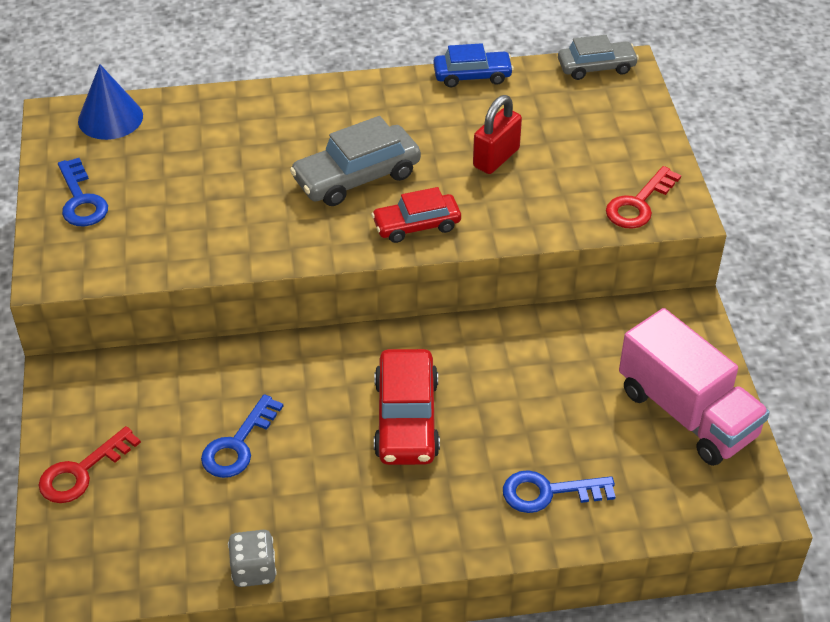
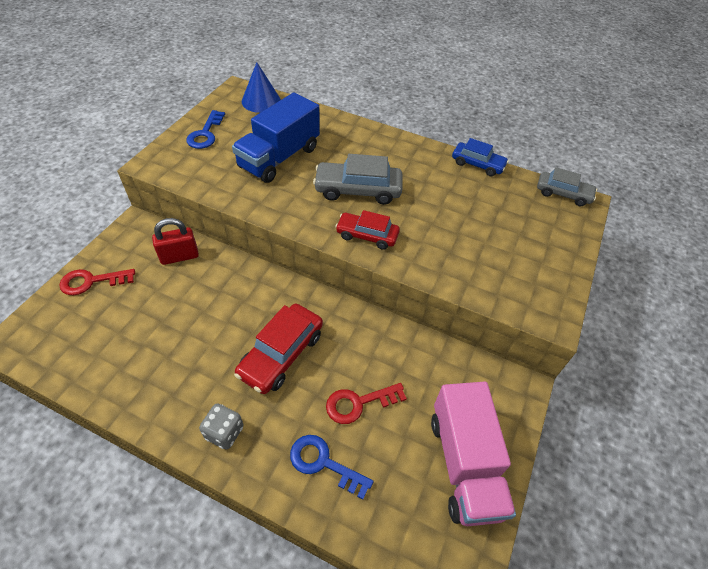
camera: 30 degrees right, 5 degrees up
(217, 184) = (279, 158): none -> blue truck
(238, 444) = (178, 313): blue key -> none
(254, 570) = (112, 398): grey dice -> grey dice (224, 432)
(496, 158) = (451, 219): red padlock -> red padlock (179, 256)
(638, 204) = (525, 295): red key -> red key (359, 403)

